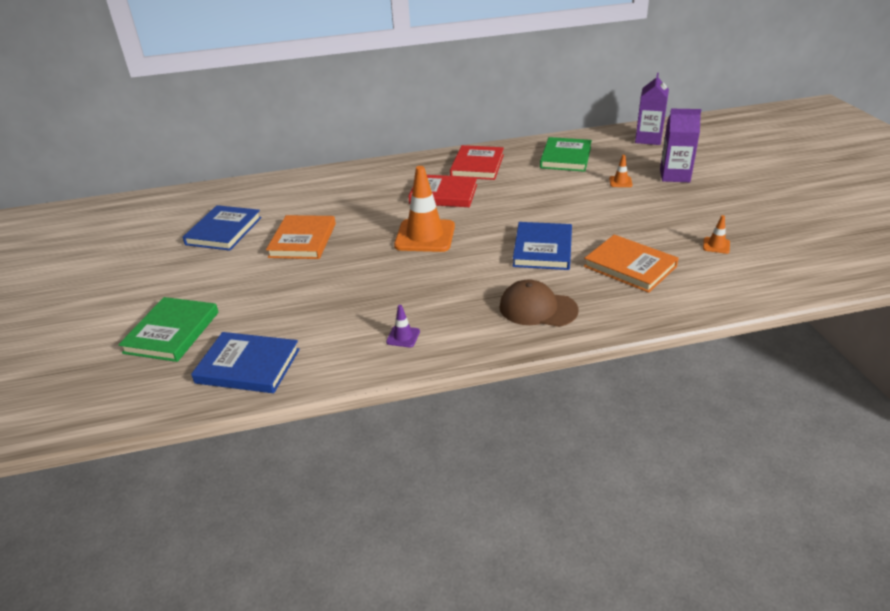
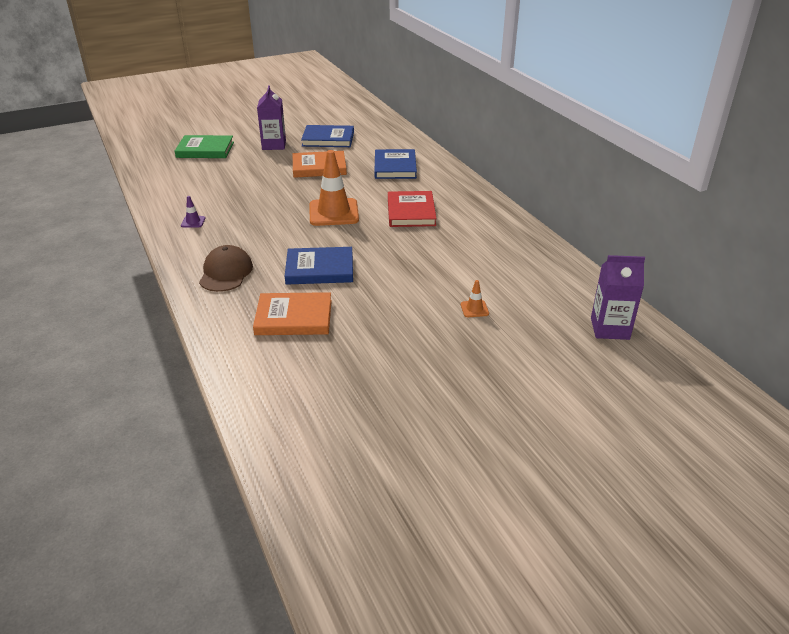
camera: 75 degrees right, 0 degrees up
(248, 366) = (168, 178): blue book -> blue book (395, 167)
(477, 166) = (478, 222): red book -> none
(566, 157) = (522, 271): green book -> none
(630, 266) = (294, 317): orange book -> orange book turned 60 degrees clockwise
(674, 176) = (507, 348): purple carton -> purple carton (274, 145)
(716, 245) = (341, 374): orange traffic cone -> none

